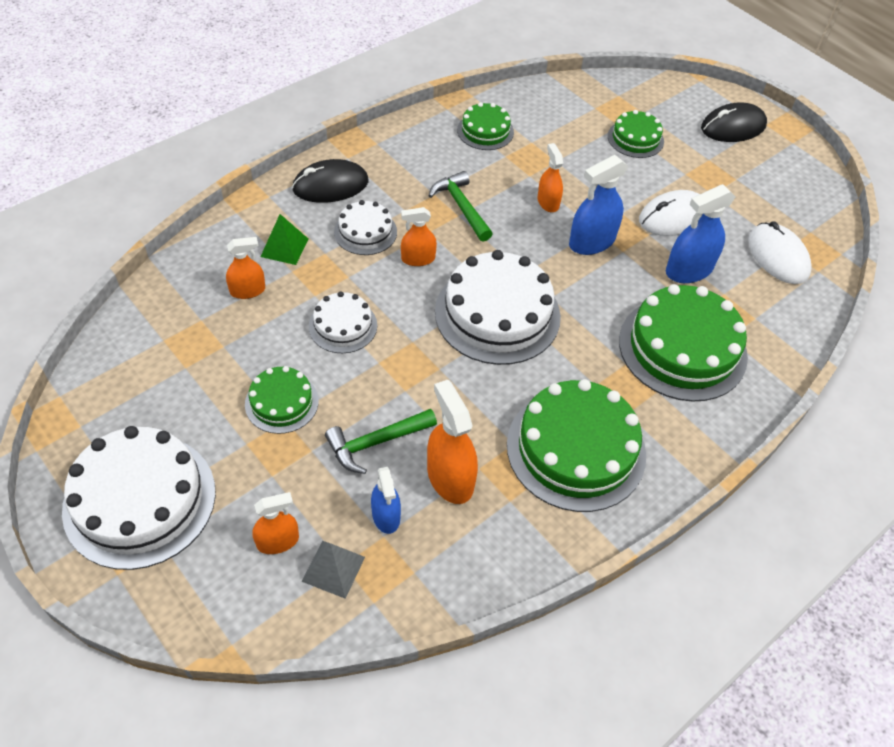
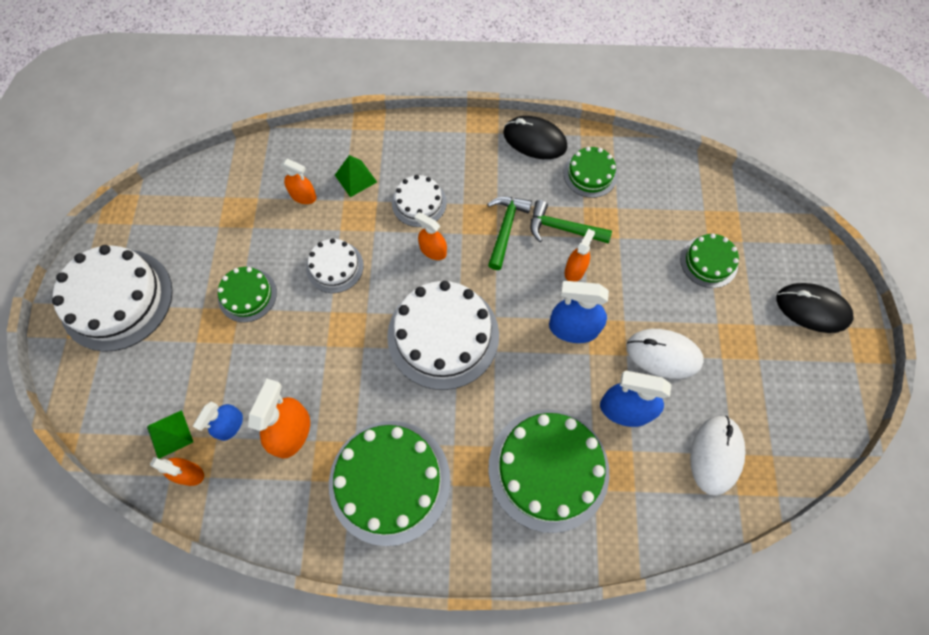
camera: 45 degrees right, 15 degrees up
(278, 541) = (159, 389): orange spray bottle -> orange spray bottle (189, 473)
(330, 185) = (432, 148): black mouse -> black mouse (534, 140)
(333, 569) = (170, 434): grey pyramid -> green pyramid
(376, 442) = (273, 369): green hammer -> green hammer (563, 228)

